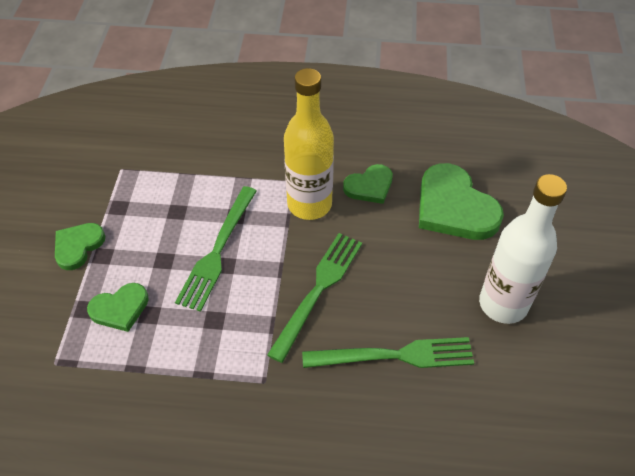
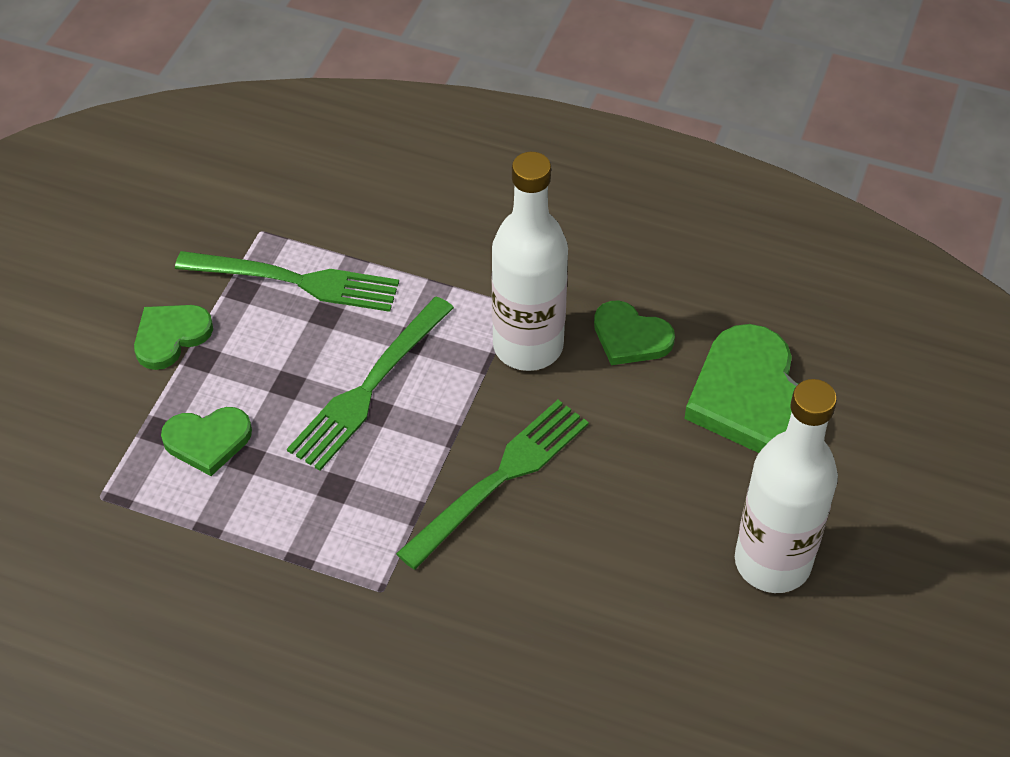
camera: 15 degrees right, 0 degrees up
(309, 204) = (528, 346): yellow bottle -> white bottle
(369, 186) = (630, 337): green heart -> green heart turned 45 degrees clockwise
(396, 355) = (583, 598): green fork -> green fork (298, 281)

